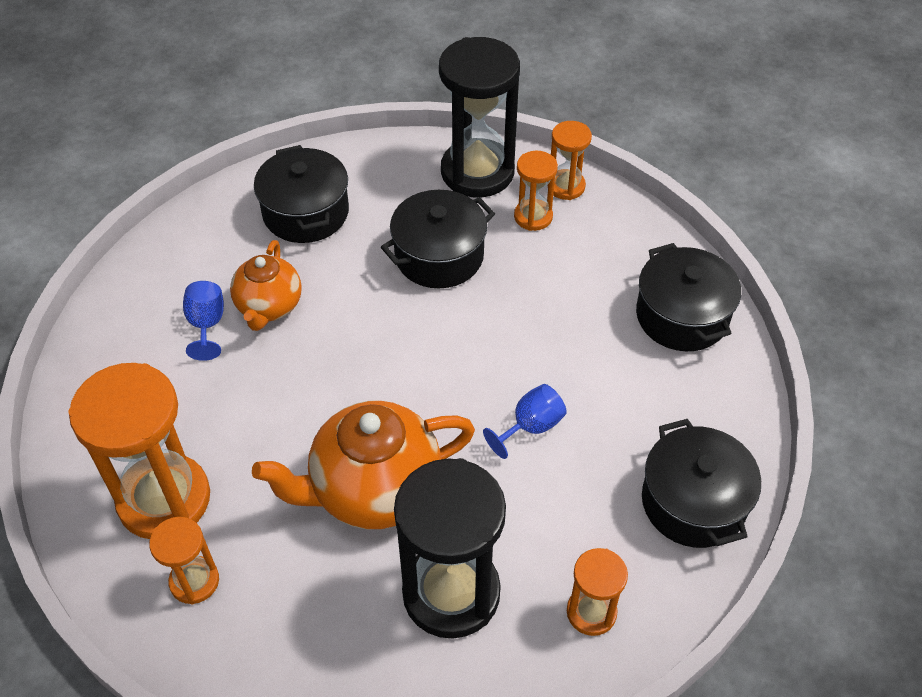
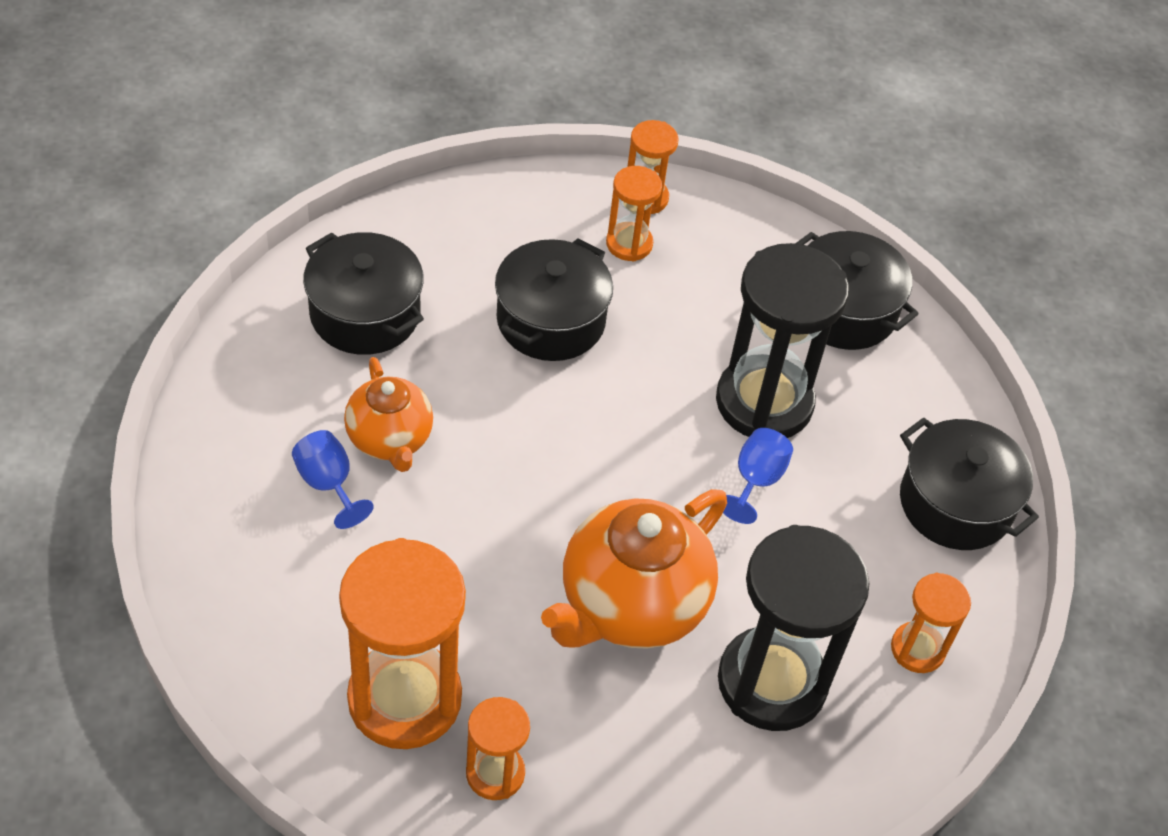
camera: 30 degrees left, 0 degrees up
(477, 172) = (537, 208): black hourglass -> black hourglass (764, 402)

